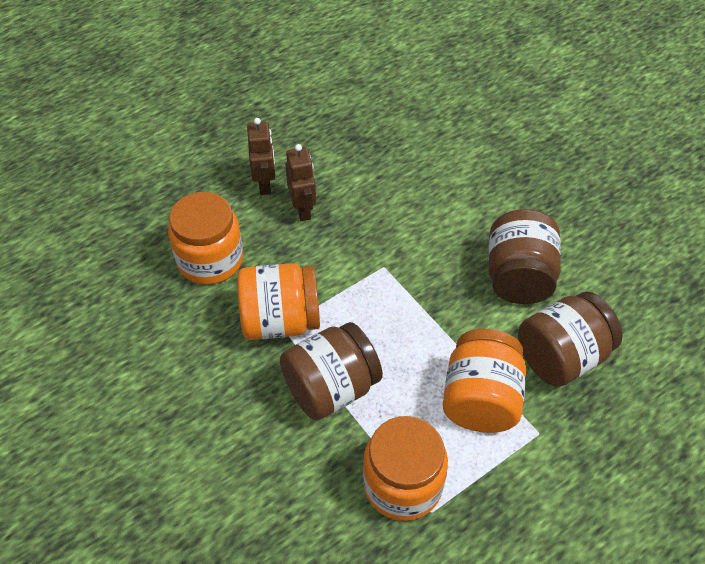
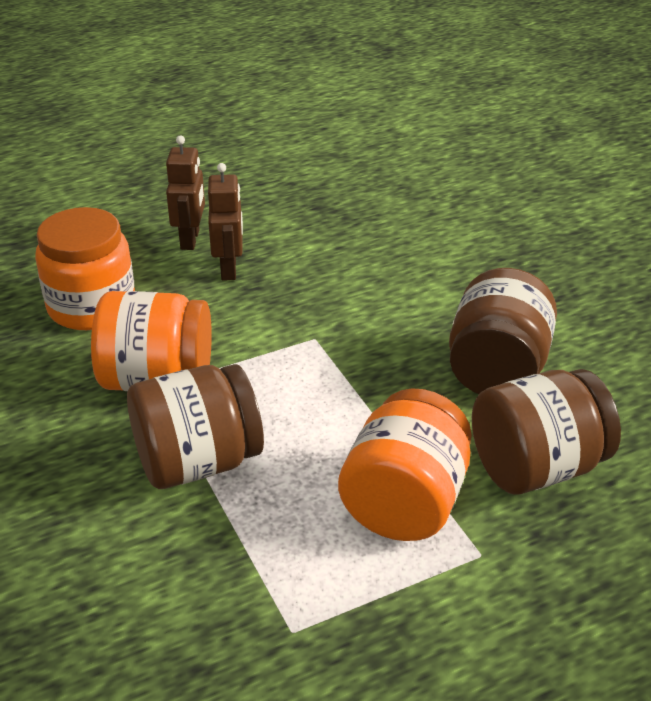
camera: 10 degrees right, 15 degrees down
(402, 484) = (260, 590): orange jar -> none

